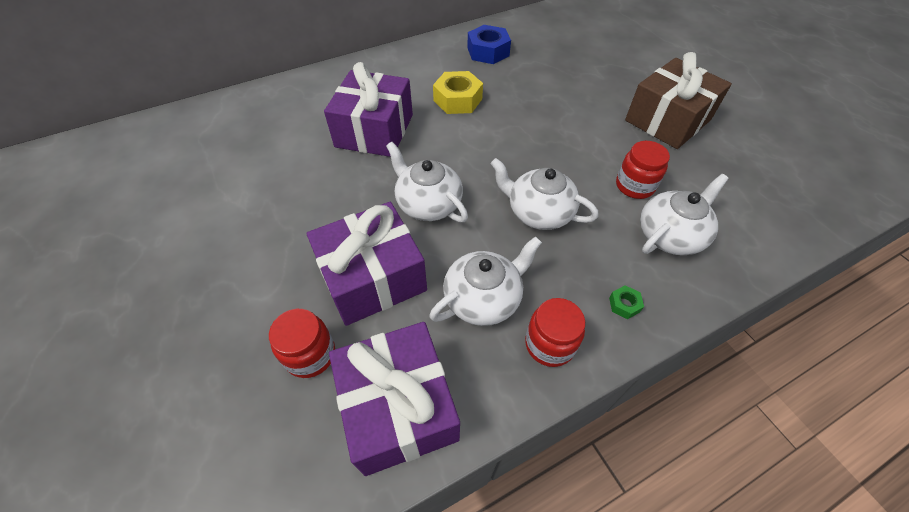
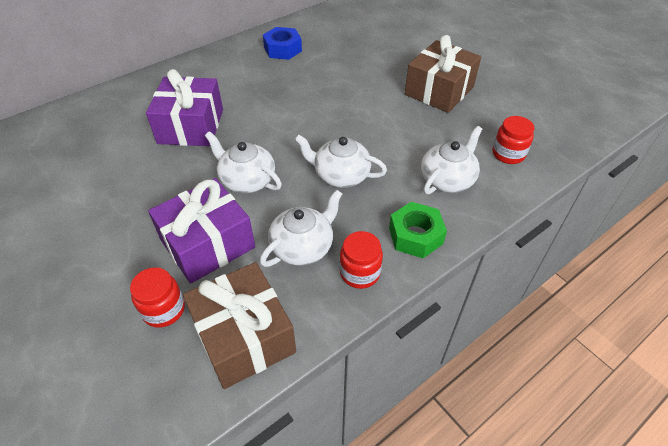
camera: 10 degrees left, 5 degrees down
(398, 407) = (244, 336): purple gift -> brown gift
(457, 100) = (261, 92): yellow nut -> none
(624, 305) = (415, 236): green nut -> green nut, size x2.19
(634, 186) = (416, 145): red jar -> red jar (508, 154)

